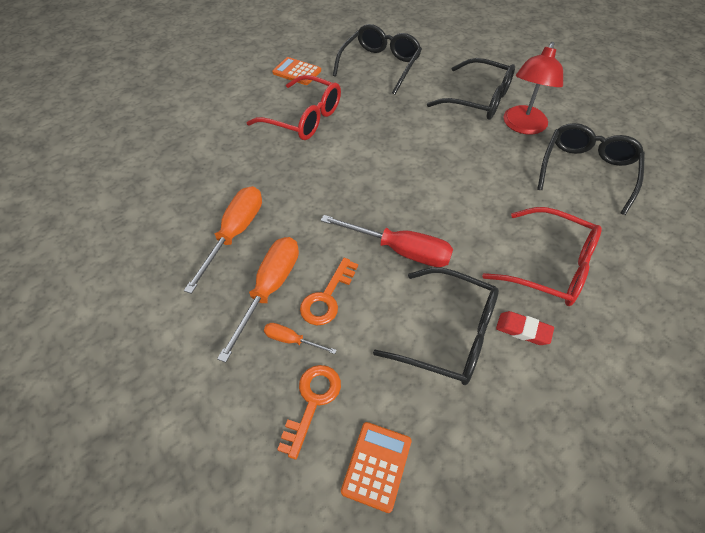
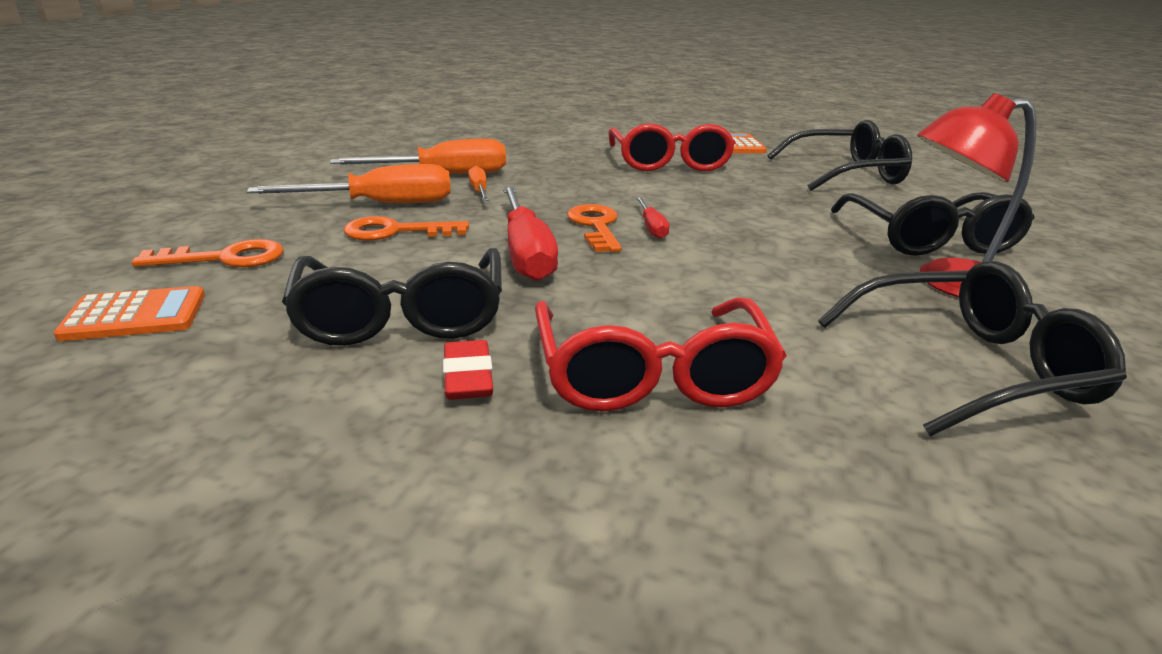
camera: 55 degrees right, 25 degrees down
(291, 340) = (313, 229): orange screwdriver -> orange screwdriver (479, 190)
(382, 204) = (595, 226): none -> orange key
(400, 182) = (651, 227): none -> red screwdriver

